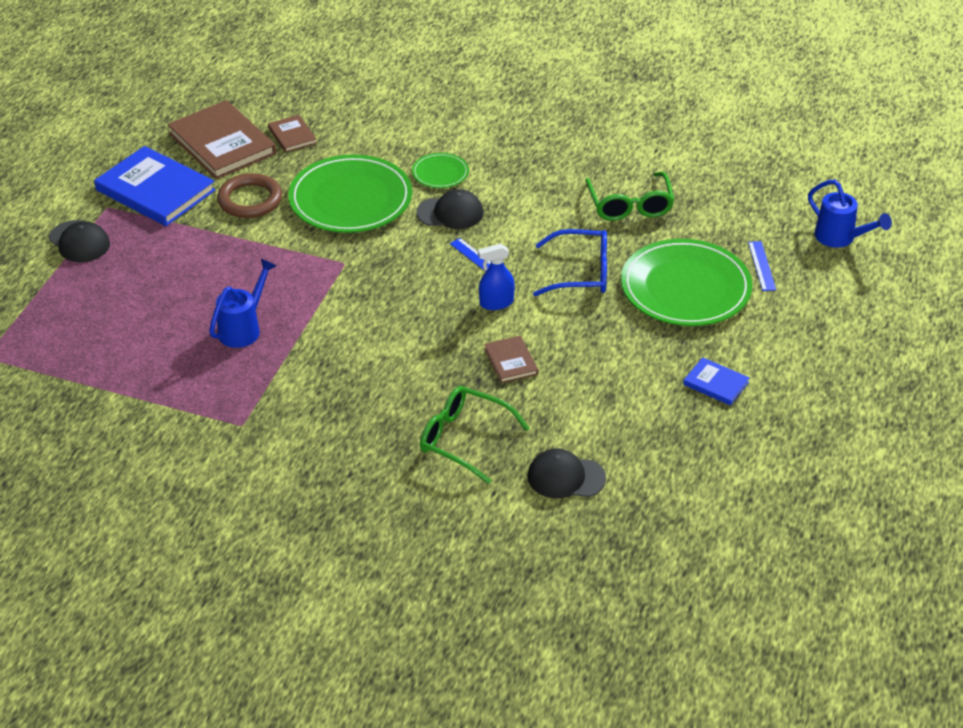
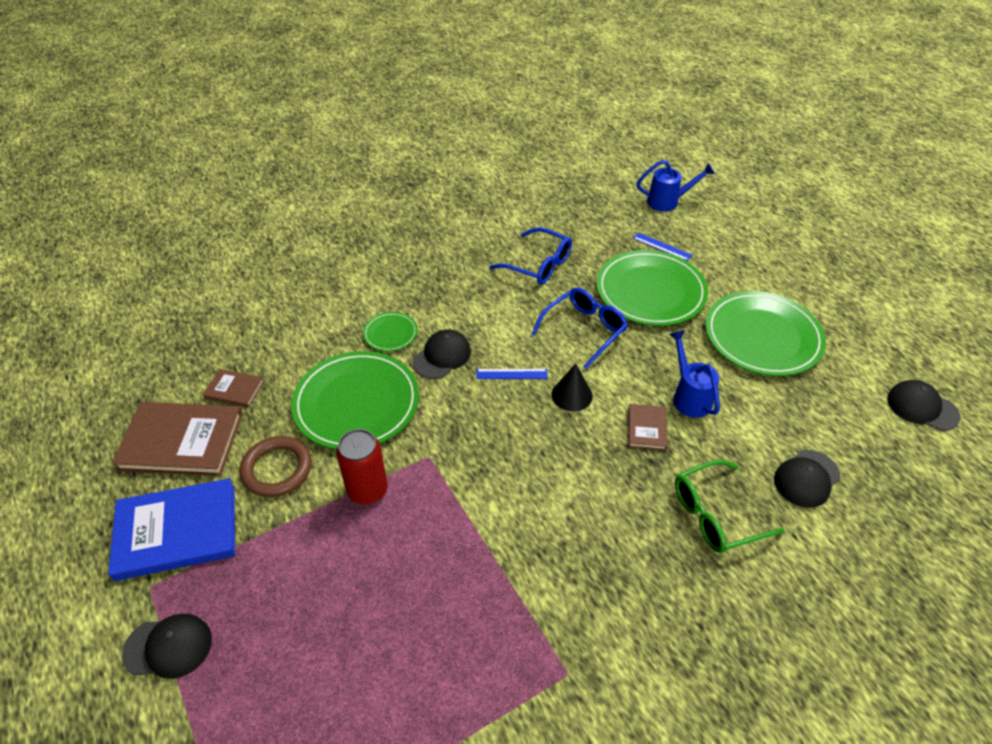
camera: 50 degrees left, 5 degrees up
(244, 328) = (438, 584): blue watering can -> blue watering can (689, 396)
(281, 251) = (367, 490): none -> red can
(496, 303) = (572, 395): blue spray bottle -> black cone
(510, 361) = (646, 428): brown book -> brown book turned 75 degrees clockwise
(630, 205) = (538, 265): green glasses -> blue glasses
(716, 383) = (762, 337): blue book -> green plate
(750, 522) = (922, 407): none -> black cap

